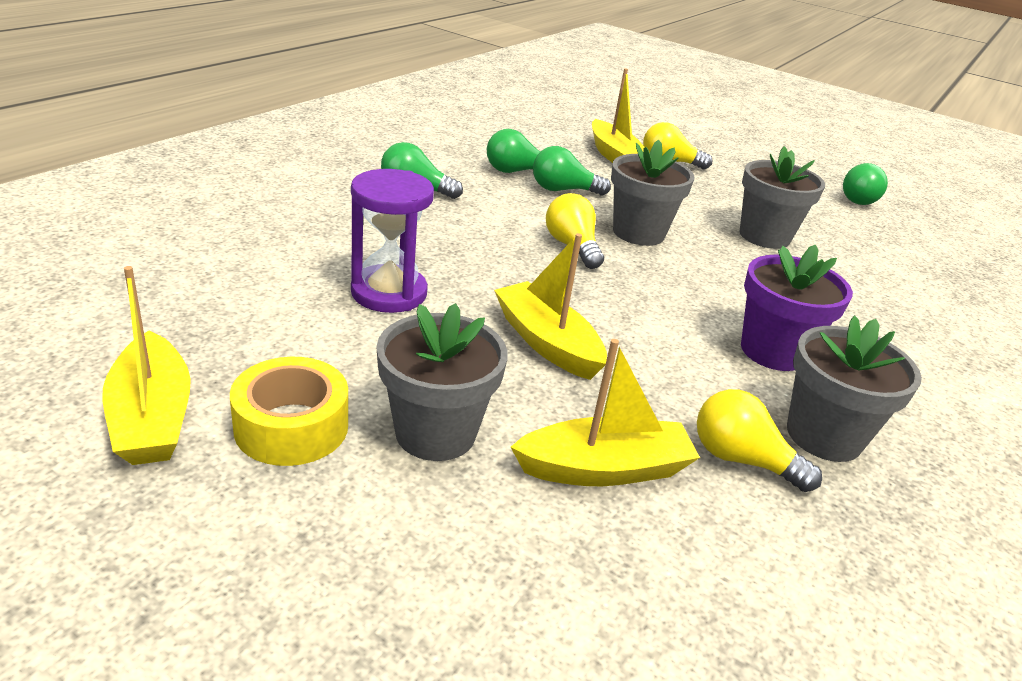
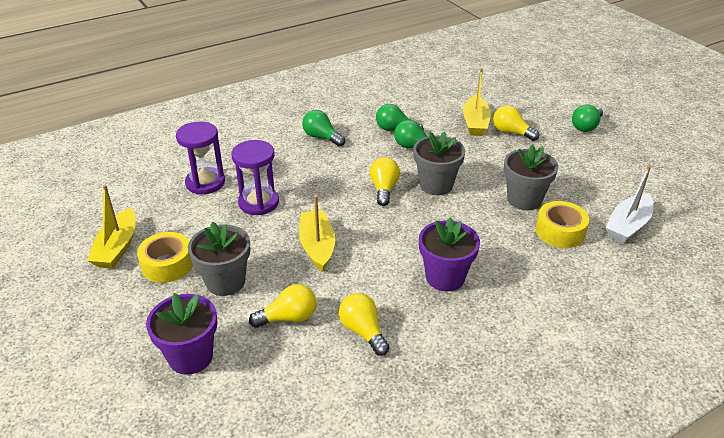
camera: 30 degrees right, 5 degrees up
(262, 275) = (205, 183): none -> purple hourglass
(483, 597) = (190, 357): none -> purple flower pot
(604, 469) = (288, 318): yellow boat -> yellow light bulb
(824, 436) = (423, 331): grey flower pot -> none
(844, 268) = (560, 231): none -> yellow tape
(856, 198) = (636, 178): green light bulb -> green light bulb (586, 126)
(905, 249) = (628, 225): none -> white boat

